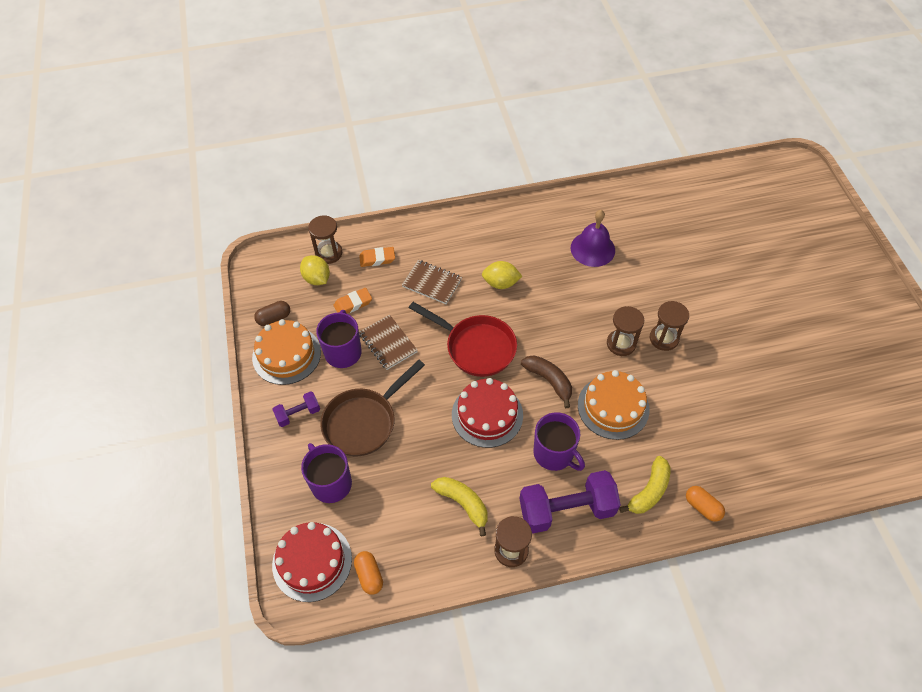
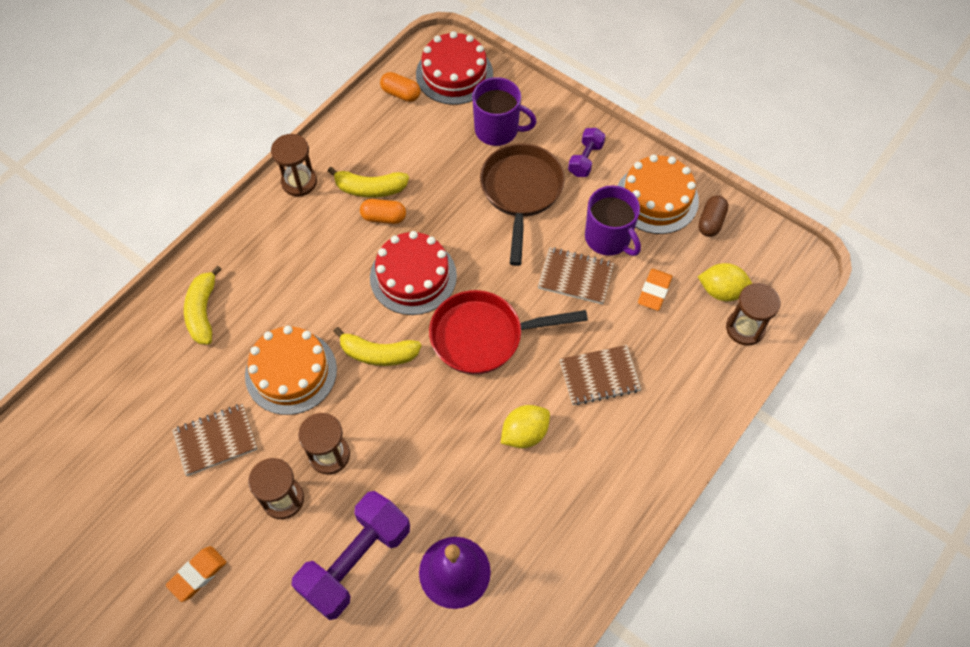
camera: 140 degrees right, 5 degrees up
(377, 259) = (687, 361): orange eraser -> orange eraser (197, 574)
(549, 381) = (378, 353): brown banana -> yellow banana
(554, 454) = (319, 284): purple mug -> none
(566, 509) = (273, 244): purple dumbbell -> purple dumbbell (356, 561)
(687, 397) = (215, 440): none -> brown notebook
(702, 507) = (141, 331): orange capsule -> orange capsule (384, 217)

